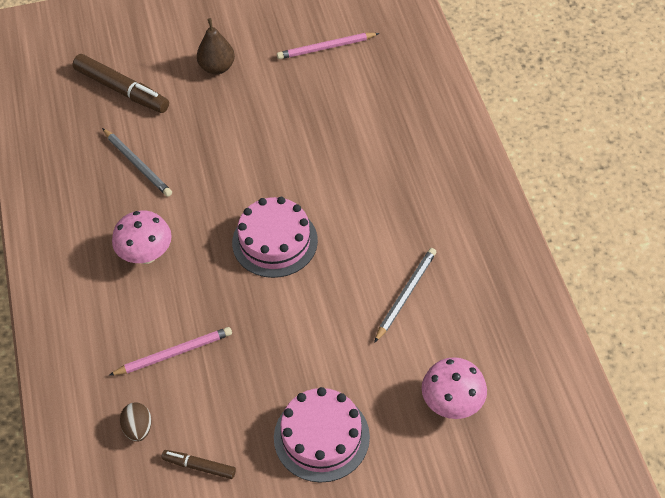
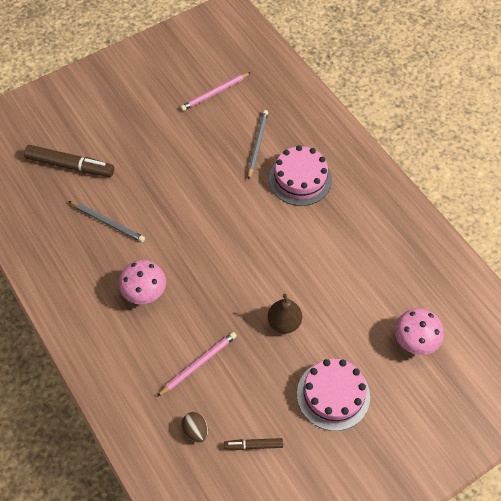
camera: 20 degrees left, 5 degrees up
(217, 67) = (138, 129): brown pear -> brown pear (284, 322)
(275, 241) = (238, 255): pink cake -> pink cake (300, 179)
(405, 294) = (349, 269): grey pencil -> grey pencil (257, 144)

